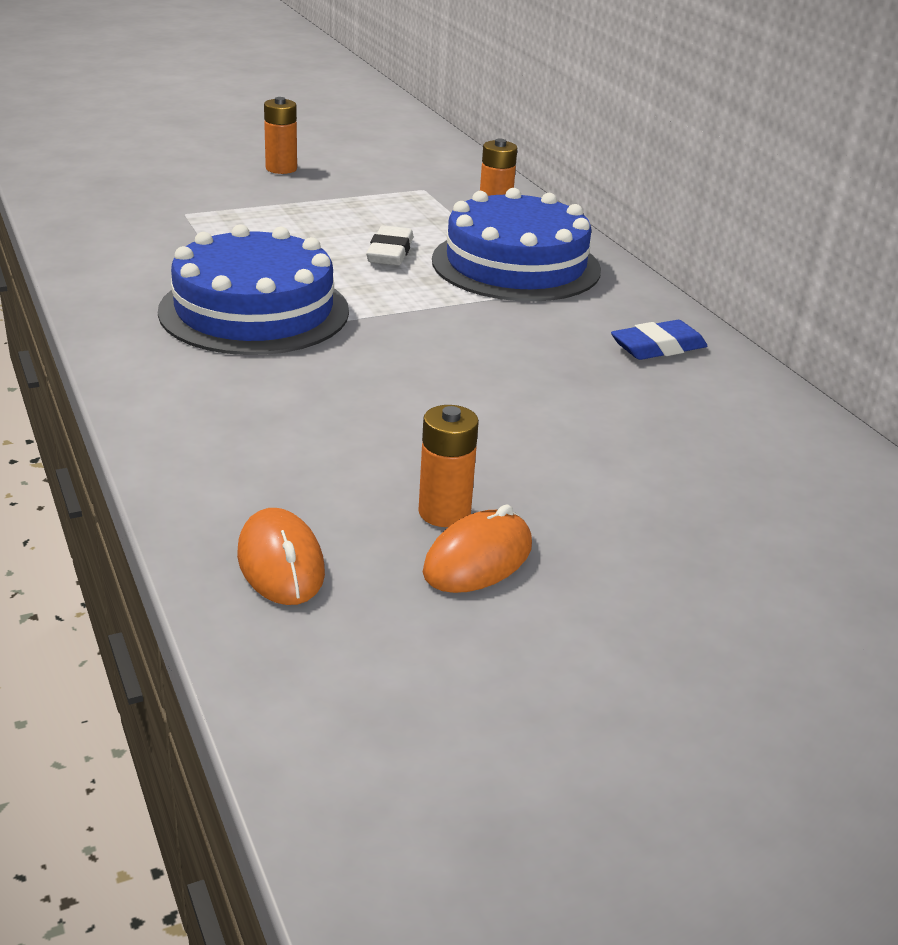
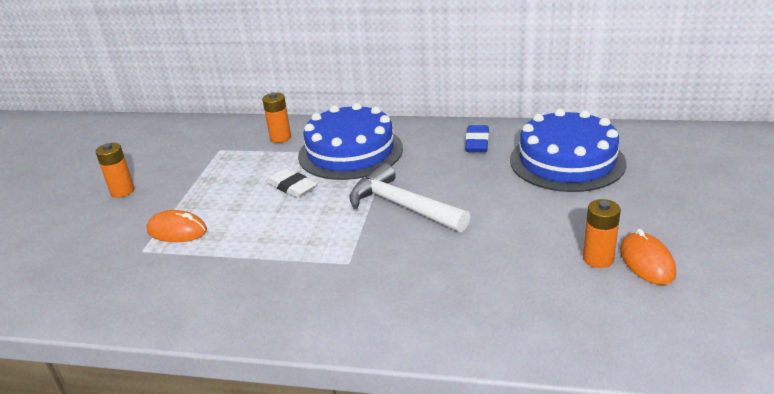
camera: 50 degrees left, 0 degrees up
(254, 311) = (319, 260): blue cake -> blue cake (567, 161)
(280, 563) = (621, 331): orange mouse -> orange mouse (177, 231)
(424, 332) = (402, 206): none -> white hammer

